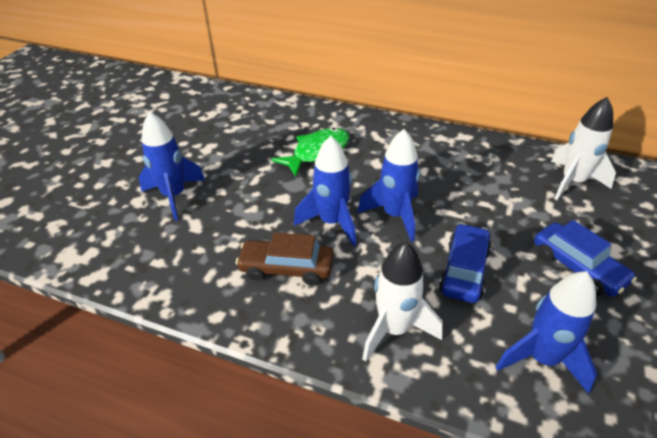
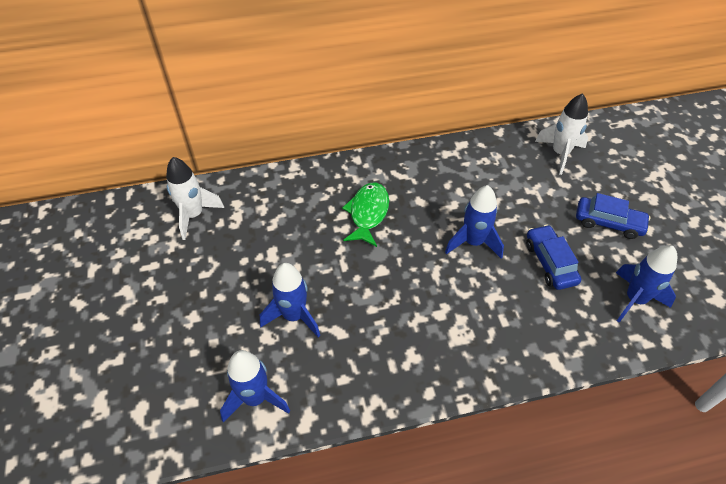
camera: 35 degrees left, 10 degrees up
(286, 268) = (440, 328): brown car -> none
(332, 222) = (436, 272): blue rocket -> blue rocket (255, 398)
(394, 329) = (545, 331): white rocket -> white rocket (194, 215)

